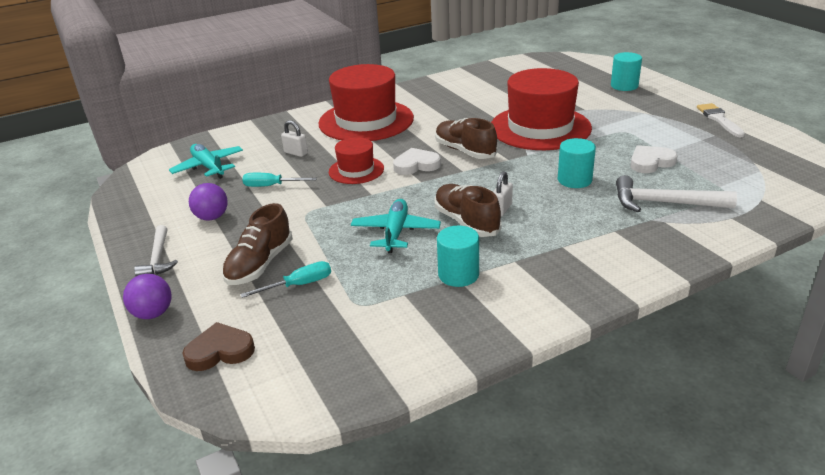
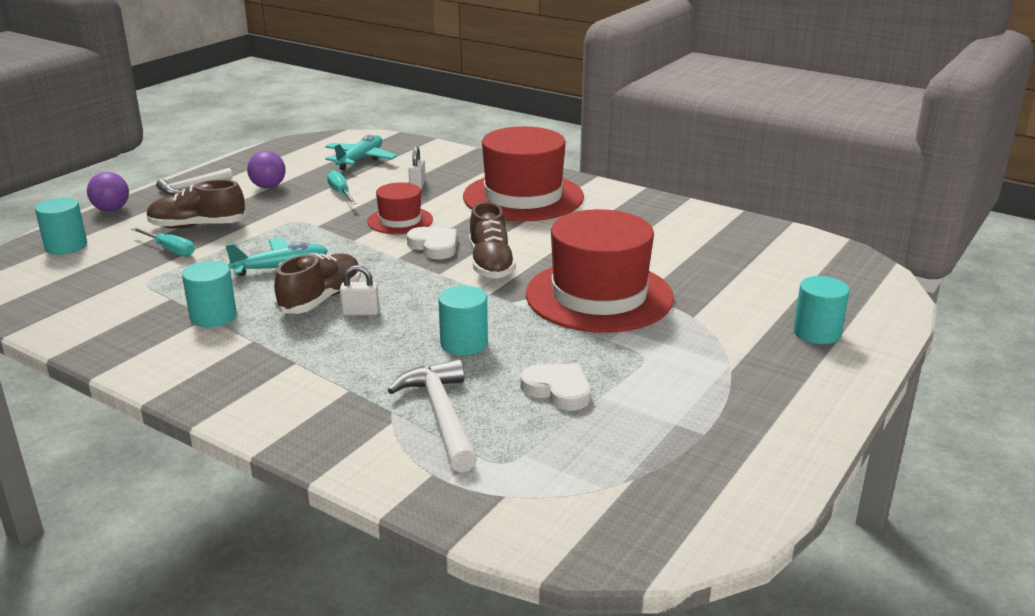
camera: 60 degrees right, 5 degrees down
(220, 351) = (66, 246): brown heart -> turquoise cylinder
(465, 151) = (491, 264): brown shoe -> brown shoe turned 150 degrees clockwise
(719, 119) = (771, 432): white brush -> none

